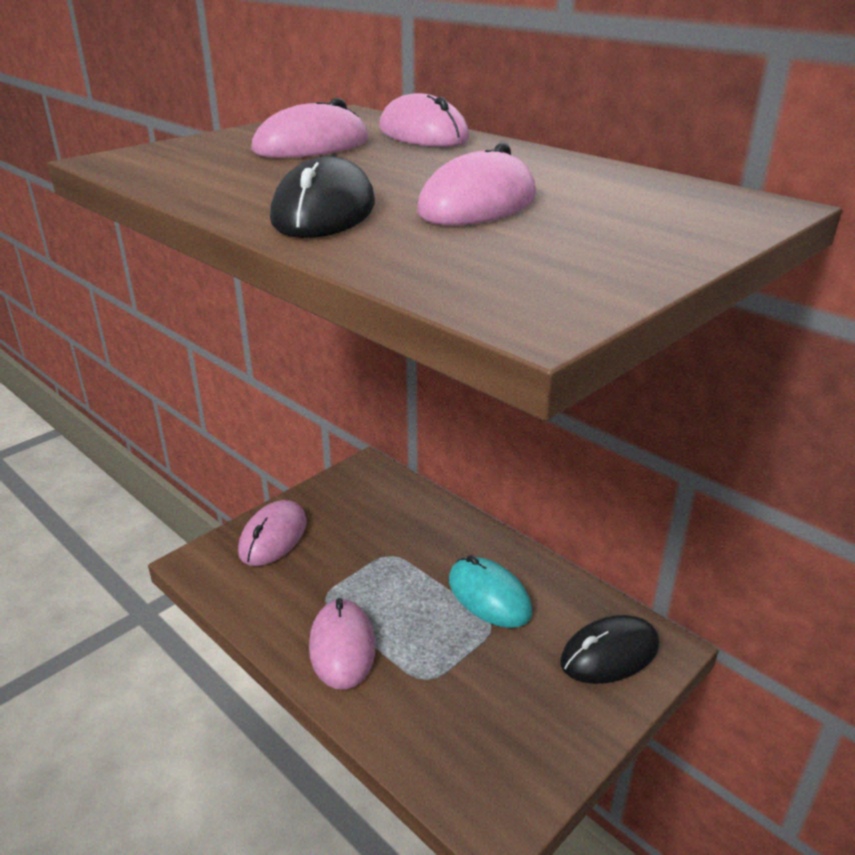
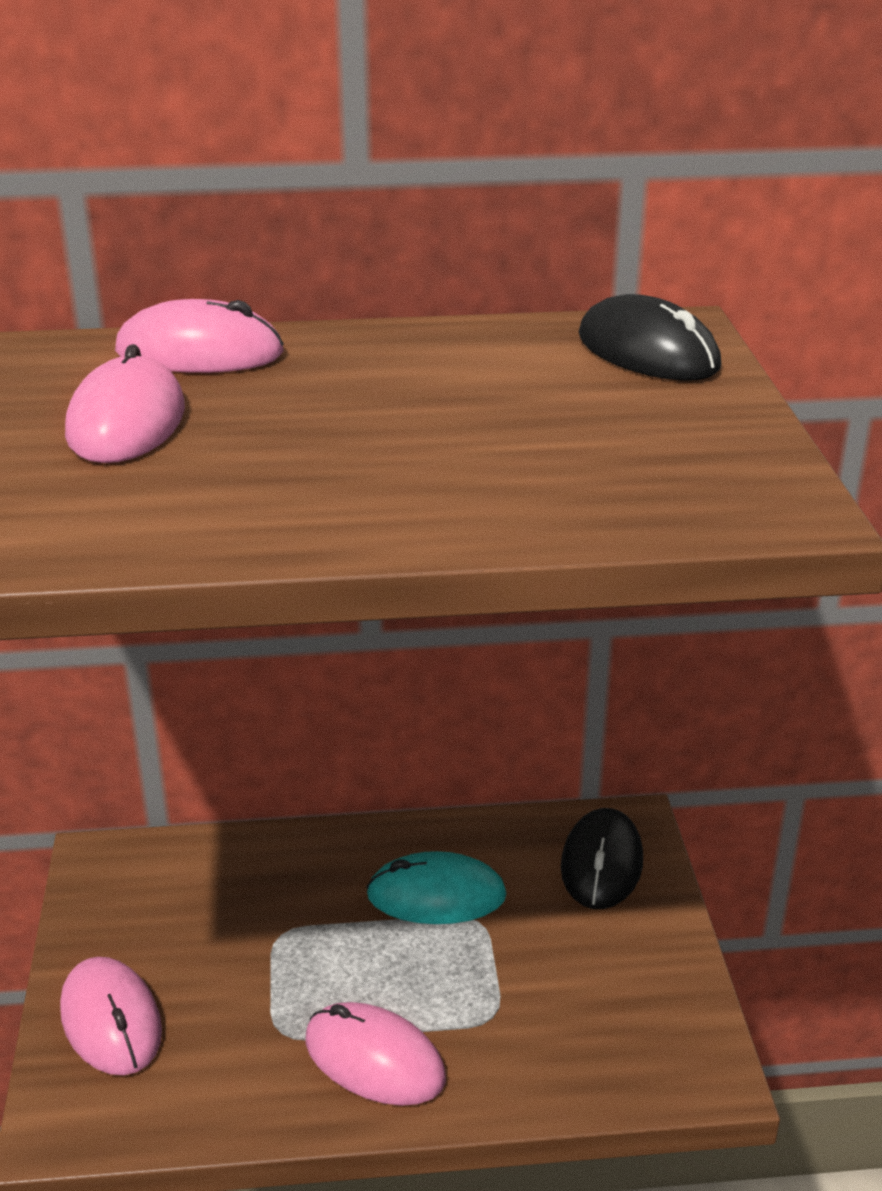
camera: 50 degrees left, 0 degrees up
(324, 212) = (398, 500): black mouse -> black mouse (648, 352)
(477, 204) = (493, 424): pink mouse -> none

